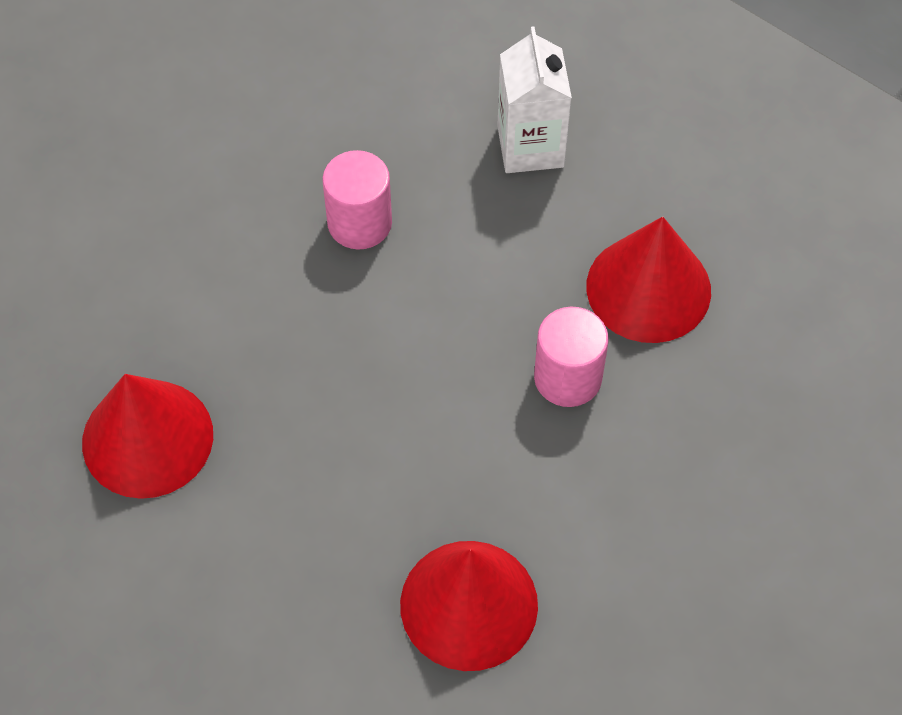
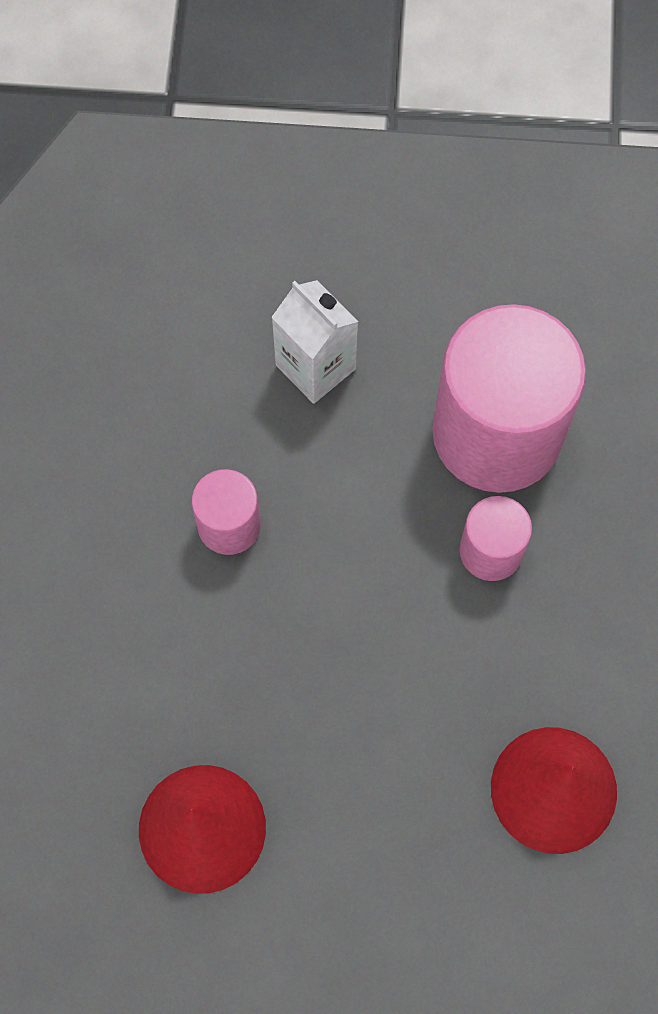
camera: 35 degrees left, 10 degrees up
(648, 288) = (497, 433): red cone -> pink cylinder

